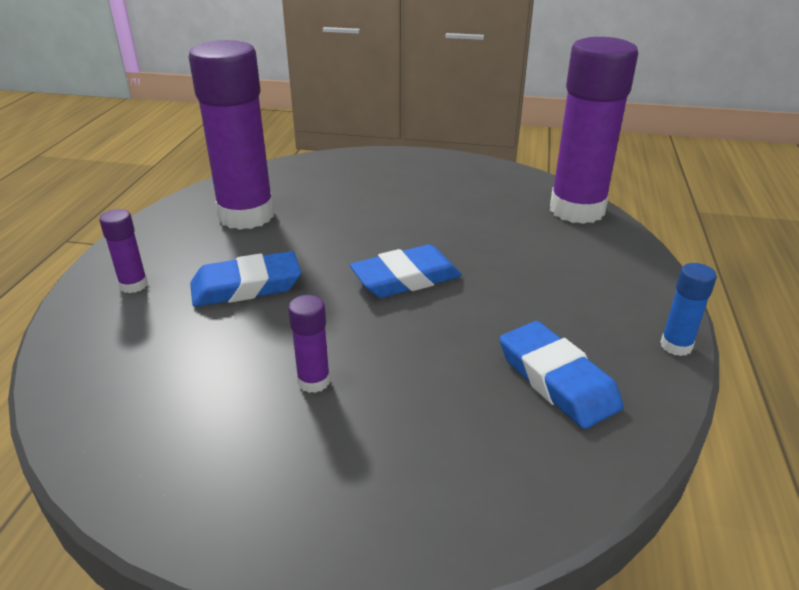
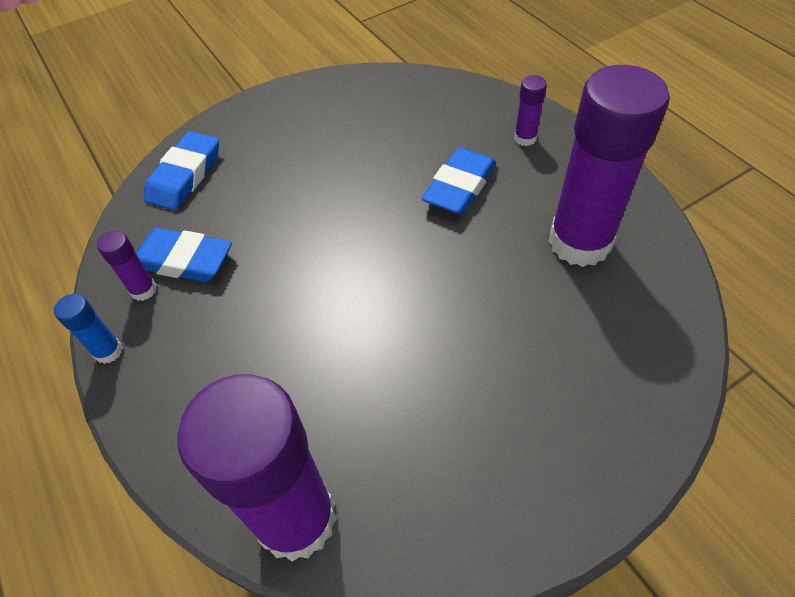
camera: 140 degrees right, 20 degrees up
(313, 381) = (327, 164): purple glue stick -> purple glue stick (143, 290)
(406, 278) = (364, 273): blue eraser -> blue eraser (185, 175)

